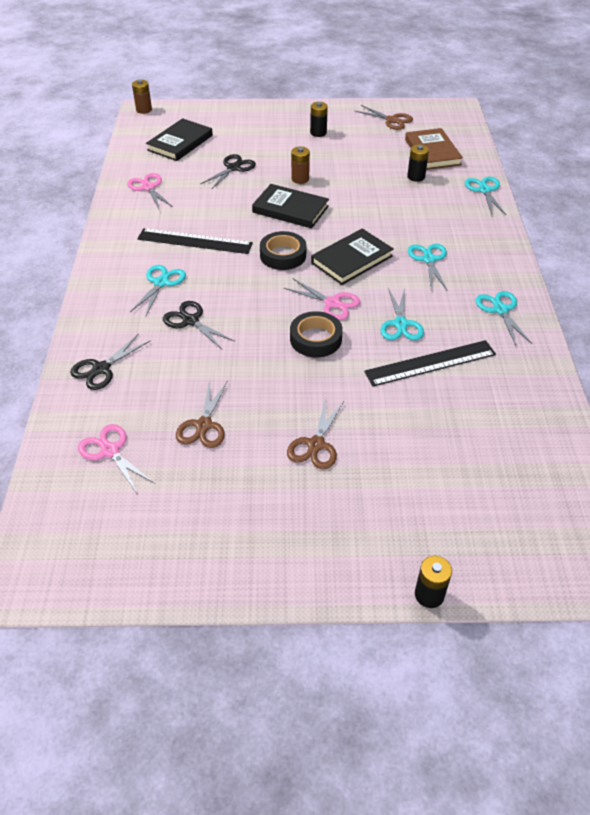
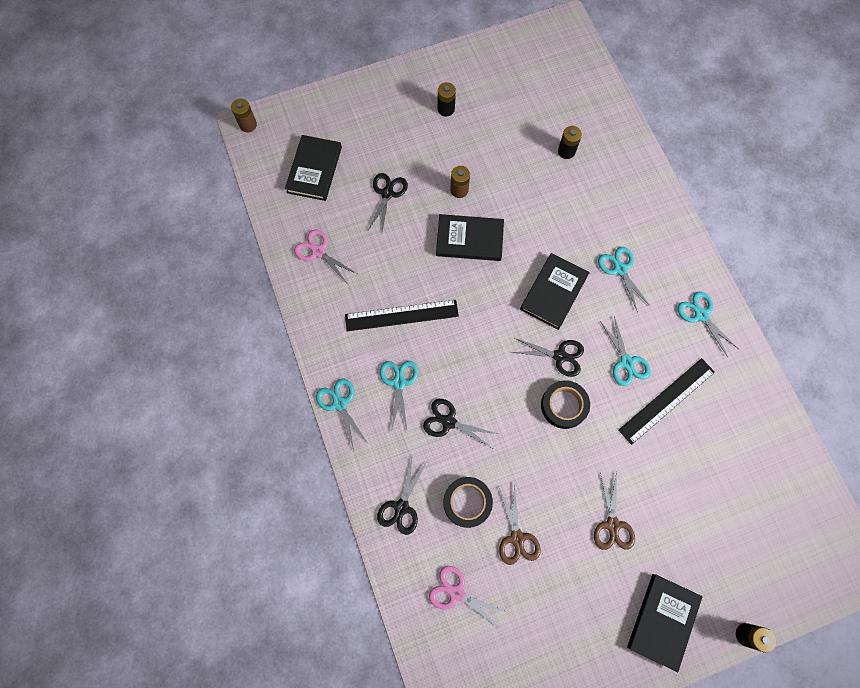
camera: 20 degrees left, 25 degrees up
(283, 255) = (490, 307): black tape -> black tape (467, 502)
(329, 548) = (662, 621): none -> black book
(332, 303) = (560, 356): pink scissors -> black scissors
(392, 120) = (510, 65): brown scissors -> none
(432, 152) = (568, 107): brown book -> none
(484, 190) = (635, 152): turquoise scissors -> turquoise scissors (339, 403)

